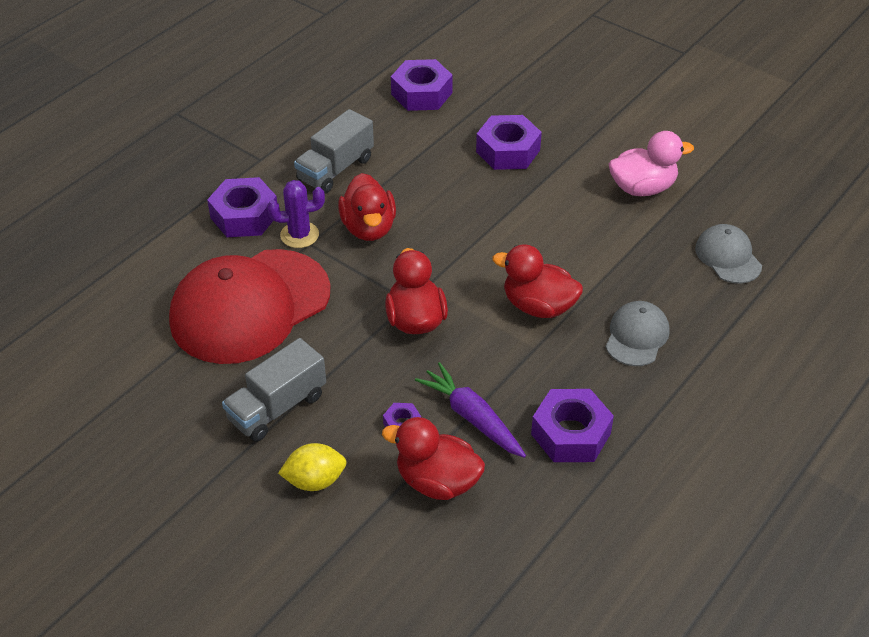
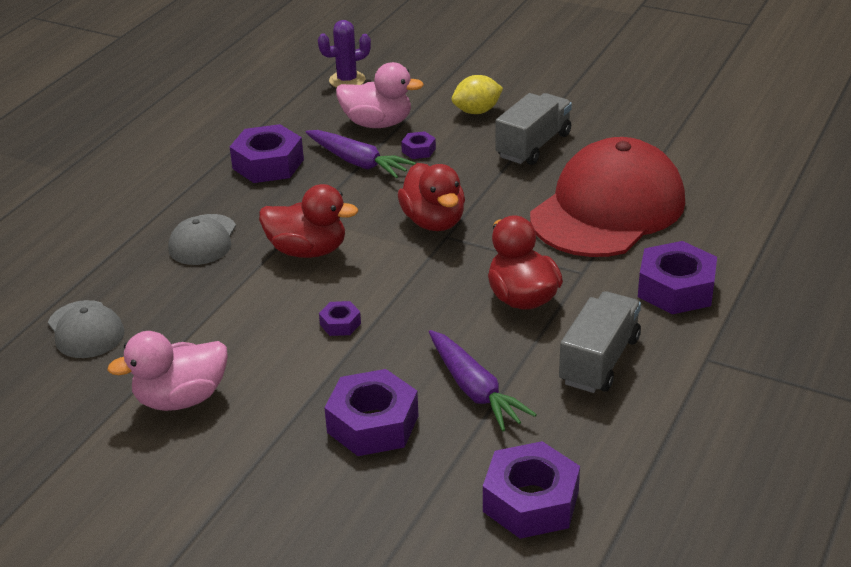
camera: 170 degrees right, 10 degrees down
(299, 235) = (598, 279): purple cactus -> purple cactus (347, 80)
(432, 163) = (474, 389): none -> purple carrot
(437, 481) = (377, 123): red duck -> pink duck
(519, 228) = (340, 324): none -> purple nut

